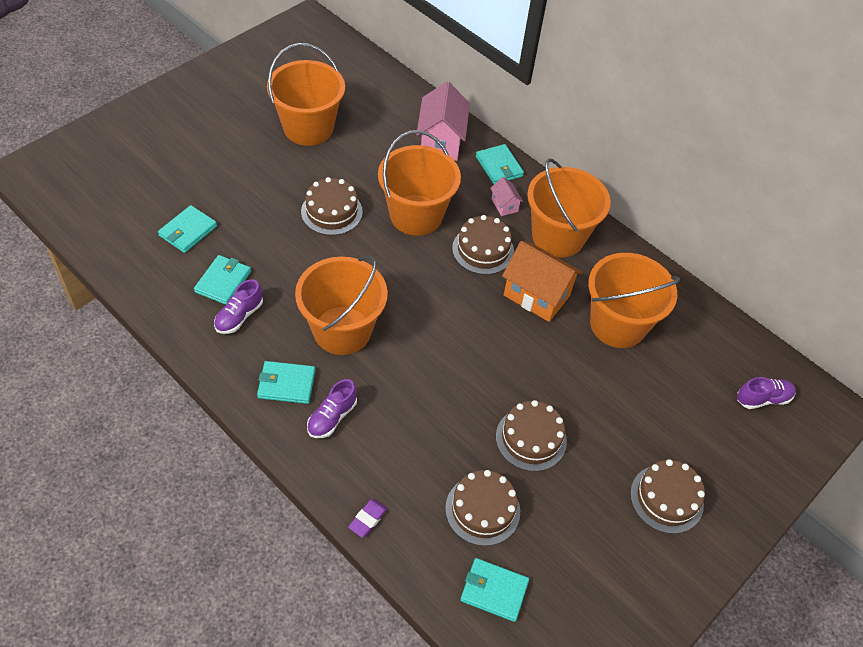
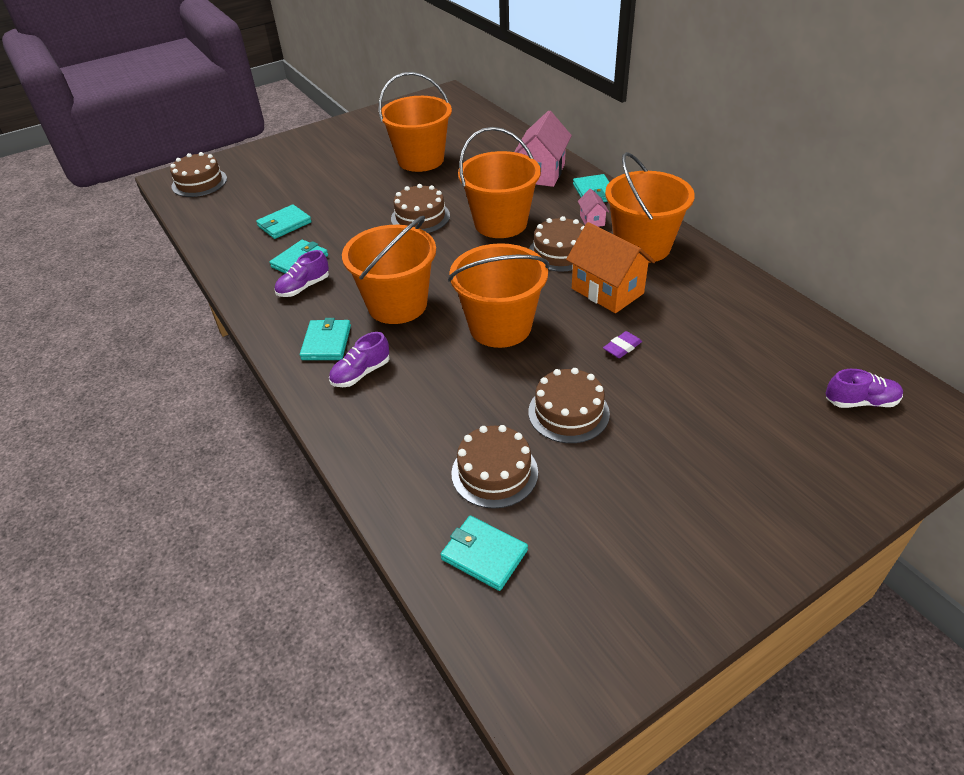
camera: 20 degrees right, 10 degrees down
(286, 384) = (326, 342): turquoise wallet -> turquoise wallet turned 75 degrees clockwise
(368, 519) = (365, 466): purple eraser -> purple eraser (622, 347)
(617, 324) = (692, 321): orange bucket -> orange bucket (500, 327)
(666, 498) = (720, 487): brown cake -> brown cake (199, 182)

